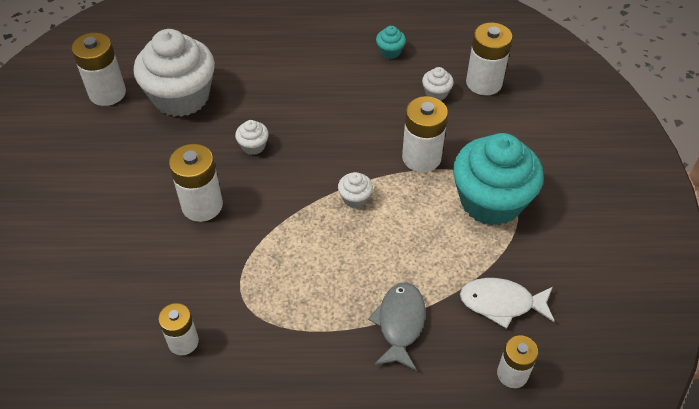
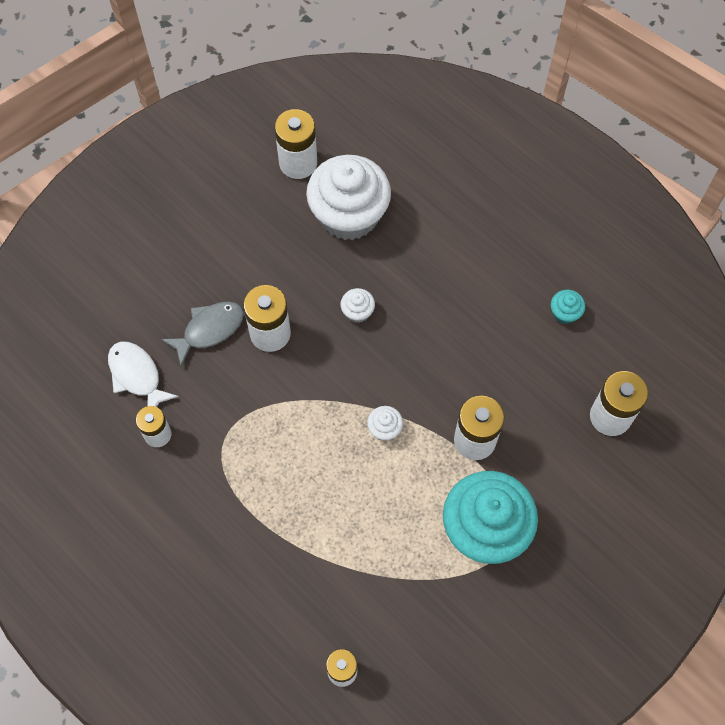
camera: 45 degrees right, 15 degrees up
(400, 323) = (308, 559): grey fish -> grey fish (209, 330)
(436, 93) = (556, 390): white cupcake -> none
(501, 303) = (395, 615): white fish -> white fish (137, 375)

